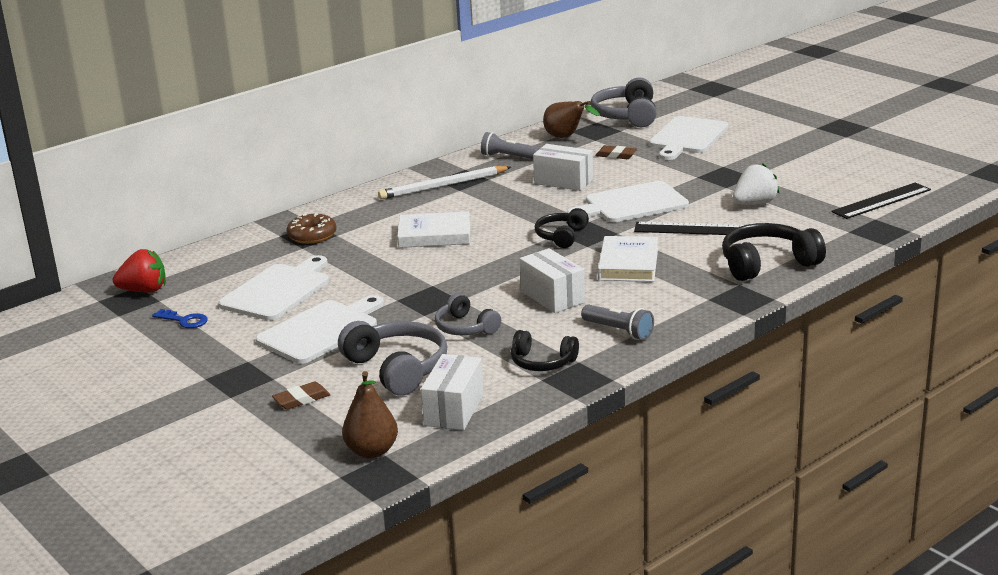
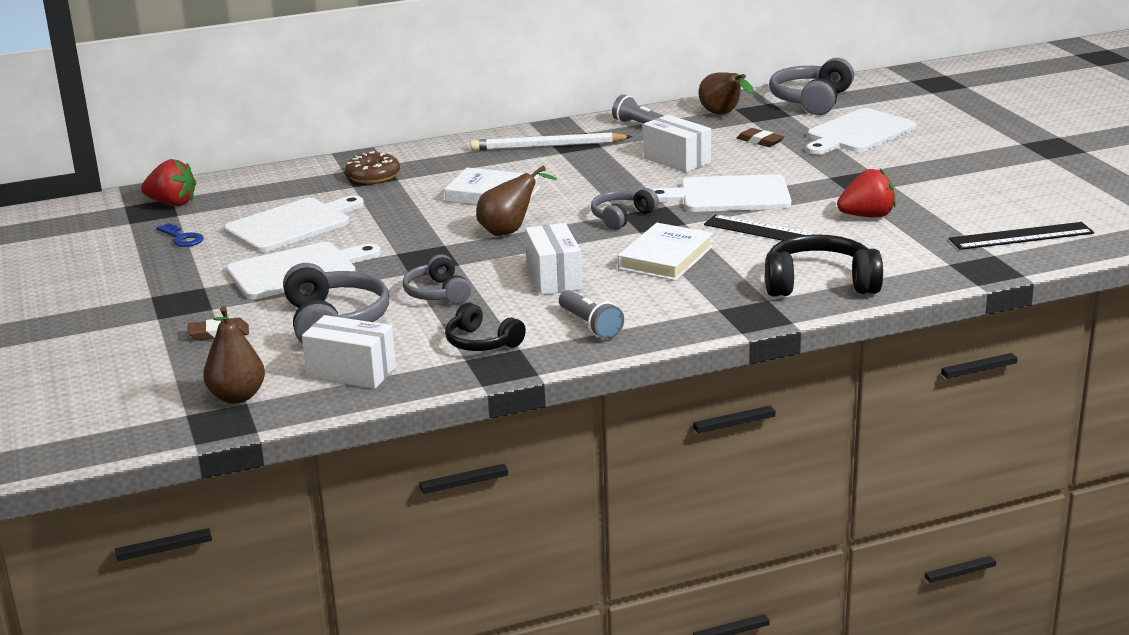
camera: 20 degrees right, 0 degrees up
(454, 410) = (351, 372): white box -> white box turned 75 degrees clockwise
(478, 264) = (509, 231): none -> brown pear
(561, 236) = (621, 217): black headphones -> grey headphones
(754, 204) = (867, 216): white strawberry -> red strawberry

